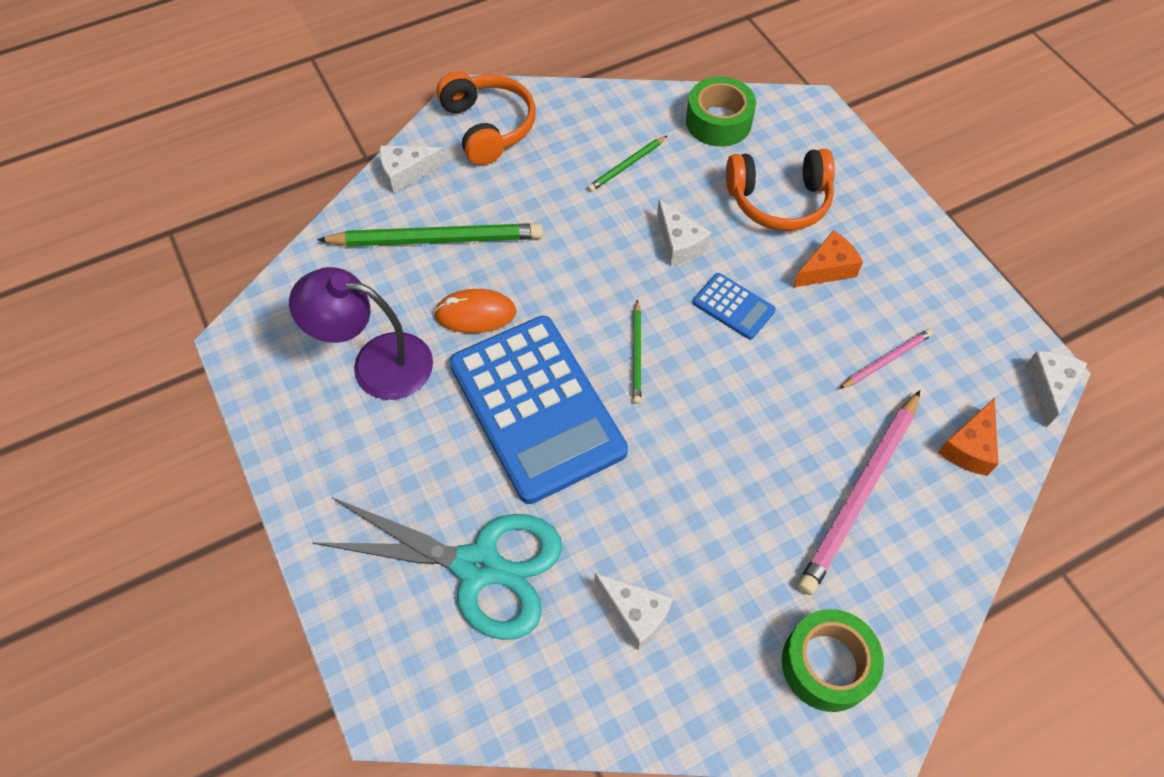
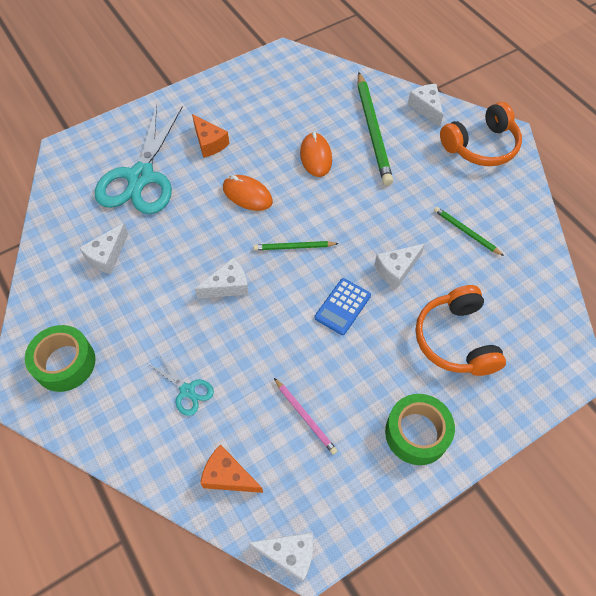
camera: 85 degrees right, 0 degrees up
(376, 363) = (274, 114): purple lamp -> none
(536, 408) = (247, 195): blue calculator -> orange mouse
(698, 439) = (228, 286): none -> white cheese
(718, 122) = (532, 294): green tape -> green tape (417, 433)
(827, 269) = (390, 375): orange cheese -> orange cheese (209, 143)
(860, 493) = (187, 390): pink pencil -> turquoise scissors

